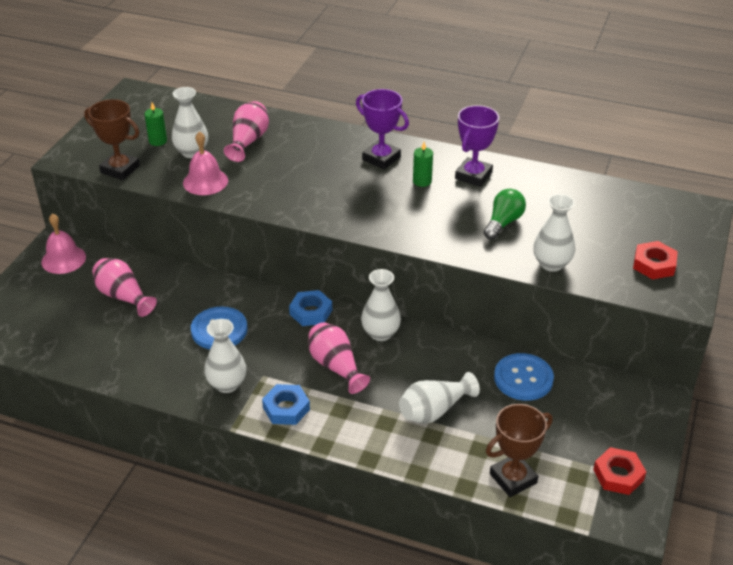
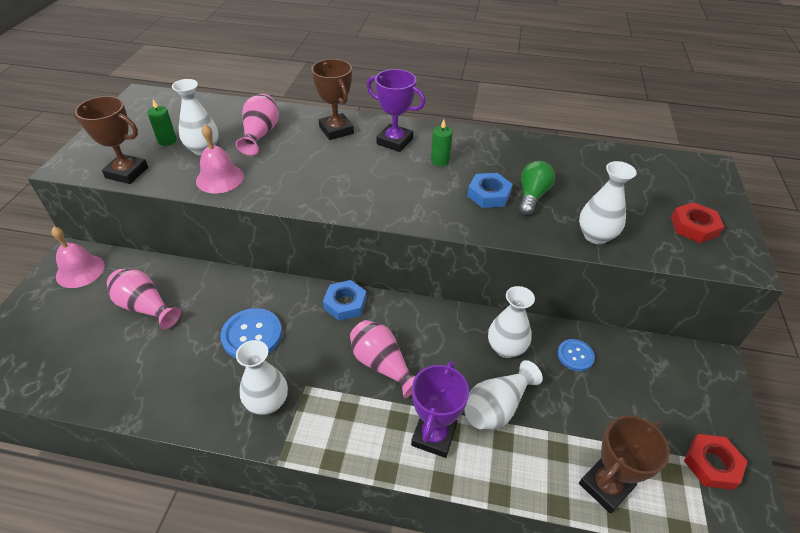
camera: 10 degrees left, 5 degrees up
(286, 408) = (337, 426): blue nut -> blue nut (489, 194)
(324, 142) = (336, 130): none -> brown trophy
(380, 333) = (420, 320): white vase -> white vase (506, 348)
(473, 176) = (487, 151): purple trophy -> purple trophy (434, 435)
(523, 378) = (575, 355): blue button -> blue button, size x0.59

